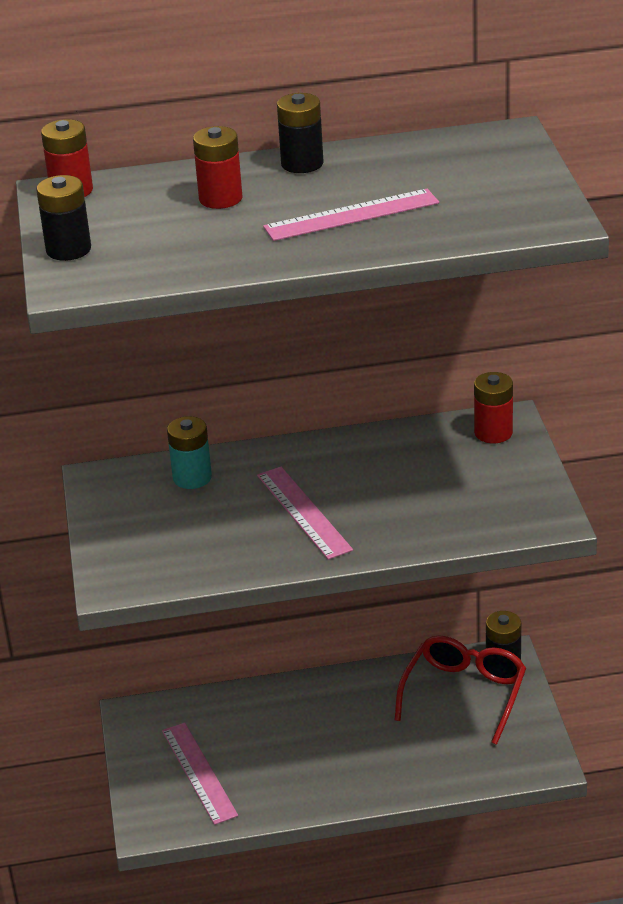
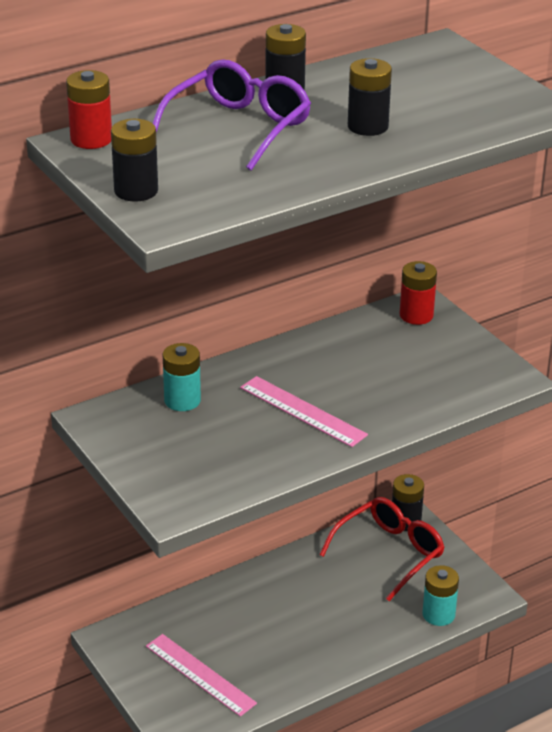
camera: 25 degrees left, 0 degrees up
(220, 198) = (238, 128): red battery -> purple glasses
(351, 215) = (367, 126): pink ruler -> black battery
(464, 694) = (389, 554): red glasses -> red glasses turned 45 degrees clockwise
(479, 771) = (438, 614): none -> turquoise battery

